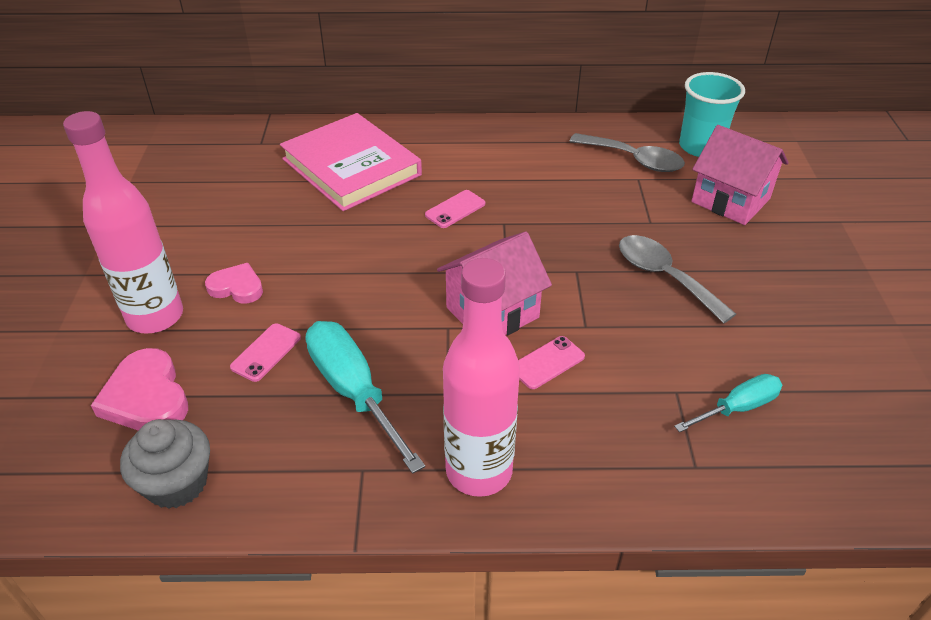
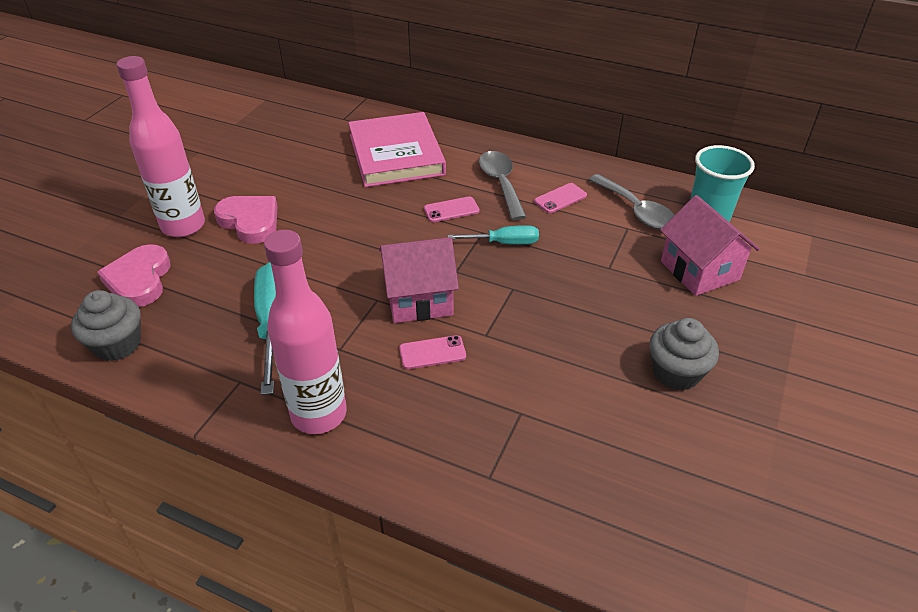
camera: 25 degrees right, 0 degrees up
(237, 287) = (250, 221): pink heart -> pink heart, size x1.55
(266, 352) = (236, 275): pink phone -> pink phone (560, 198)
(664, 277) = (585, 317): grey spoon -> grey spoon (501, 183)
(737, 408) = (562, 445): turquoise screwdriver -> turquoise screwdriver (504, 243)
(781, 302) = (676, 372): none -> grey cupcake

